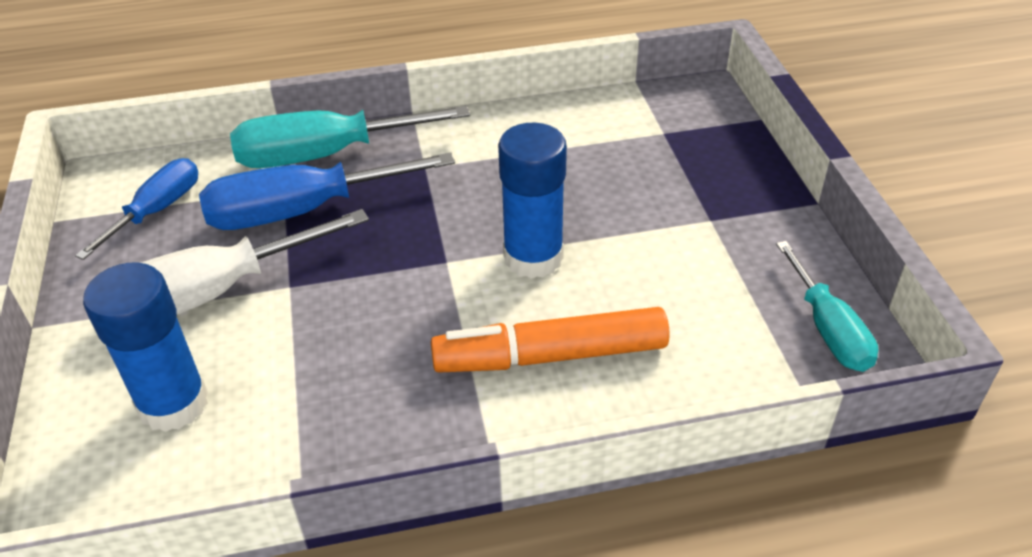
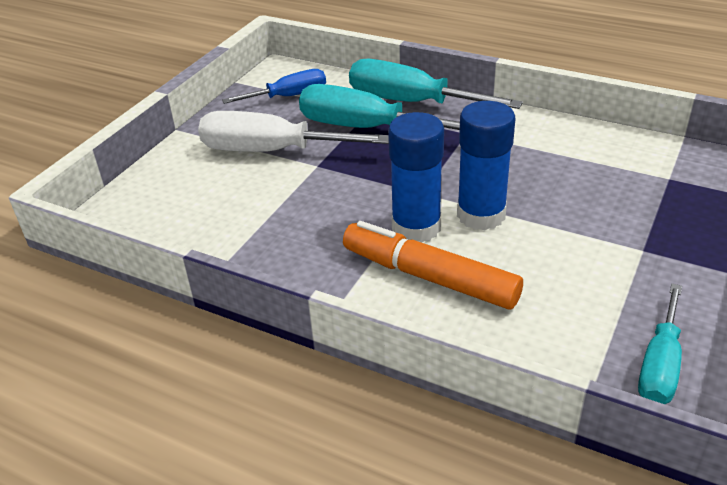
camera: 40 degrees right, 5 degrees down
(173, 403) = (199, 196): blue glue stick -> blue glue stick (416, 227)
(302, 211) = (365, 128): blue screwdriver -> turquoise screwdriver

